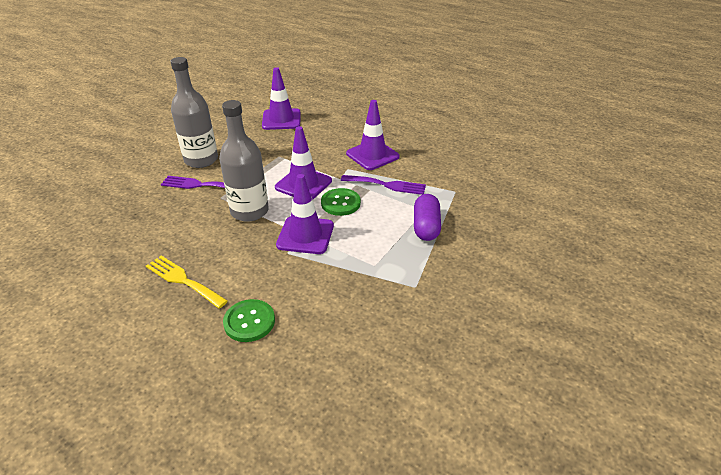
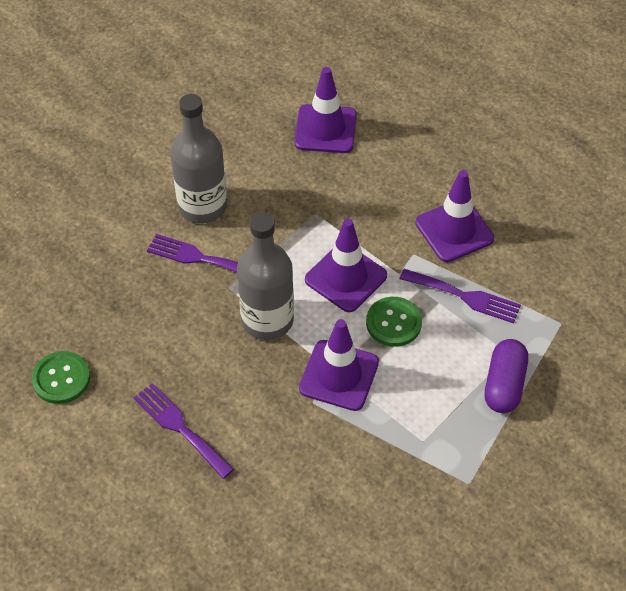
camera: 10 degrees right, 15 degrees up
(183, 280) = (180, 427): yellow fork -> purple fork
(249, 321) = (258, 503): green button -> green button (61, 378)

